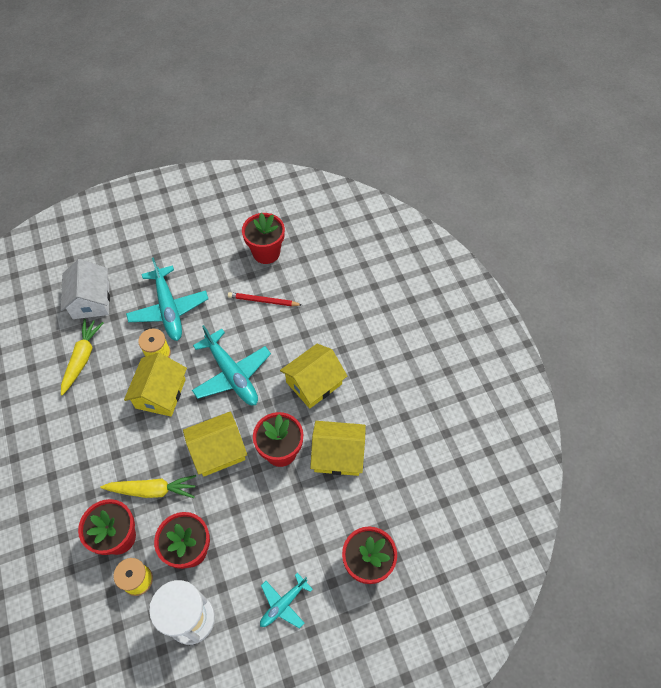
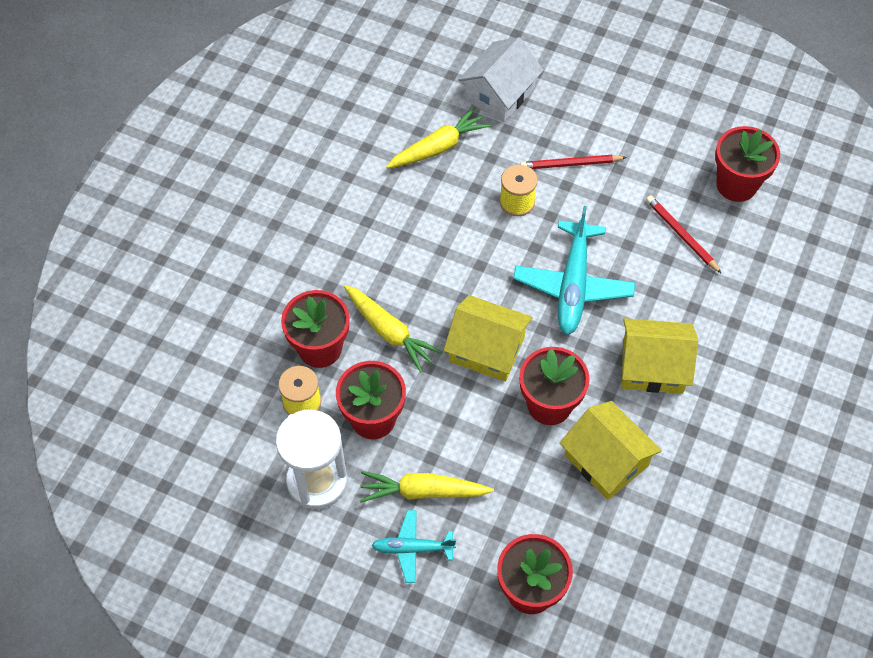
camera: 45 degrees right, 0 degrees up
(160, 393) = (482, 245): yellow house -> none
(168, 309) = (570, 164): turquoise plane -> red pencil
(259, 565) = (423, 492): none -> yellow carrot

